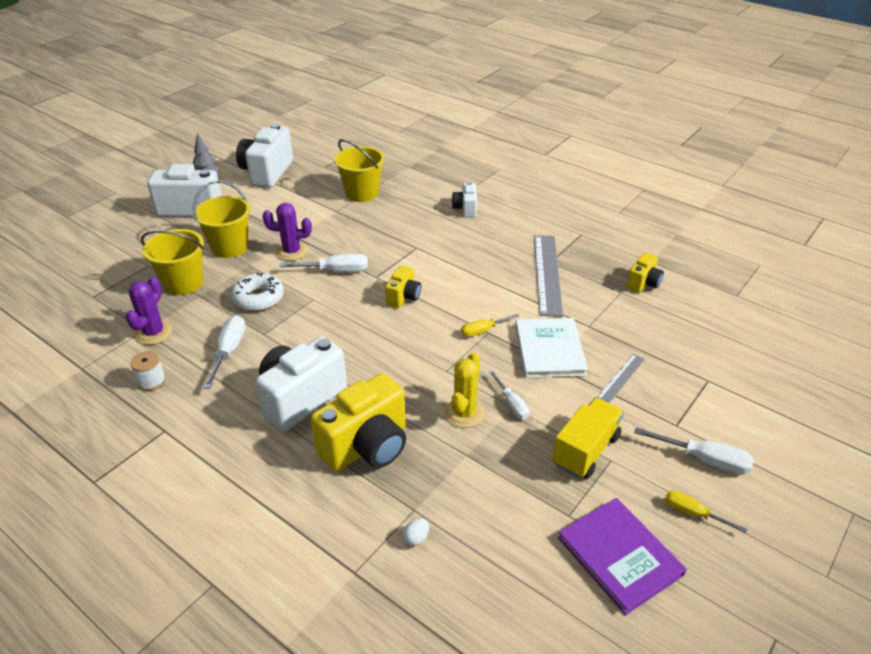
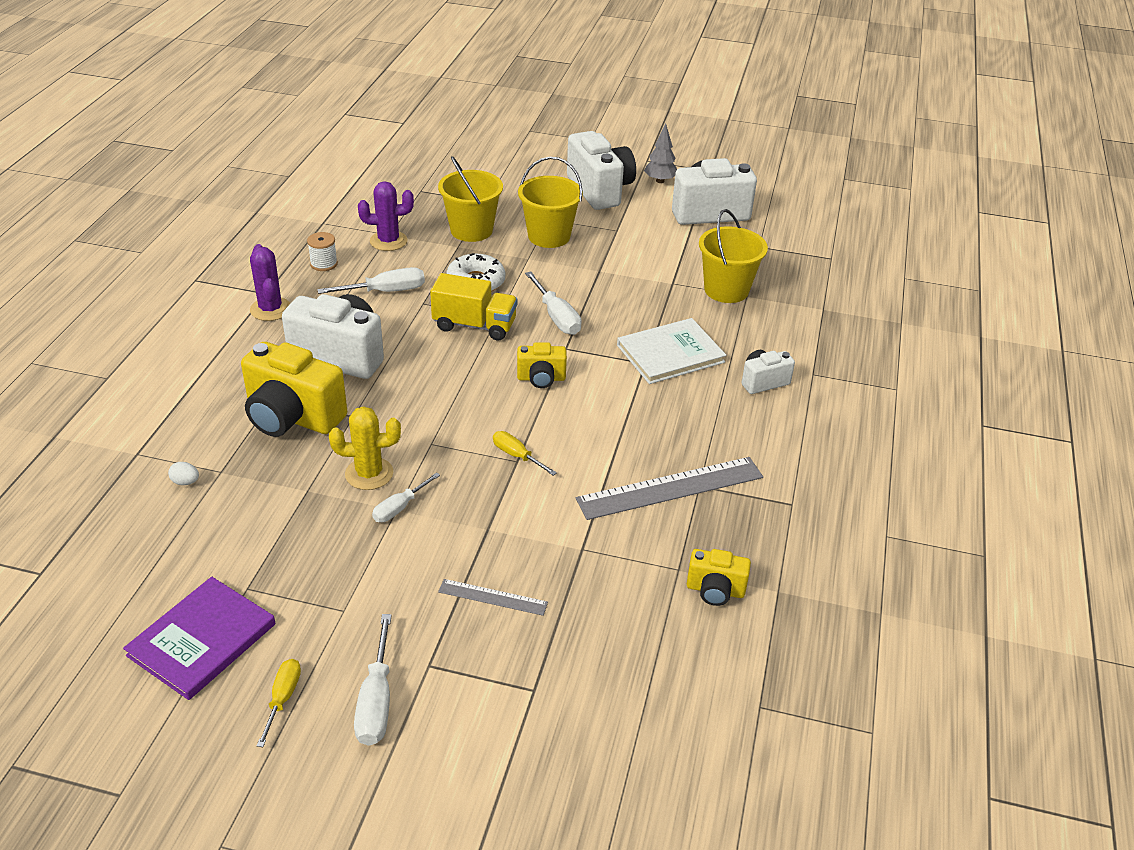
camera: 65 degrees right, 0 degrees up
(292, 252) = (570, 277): purple cactus -> purple cactus (270, 309)
(549, 350) = (513, 520): white book -> white book (670, 354)
(585, 450) = (350, 585): yellow truck -> yellow truck (474, 325)

